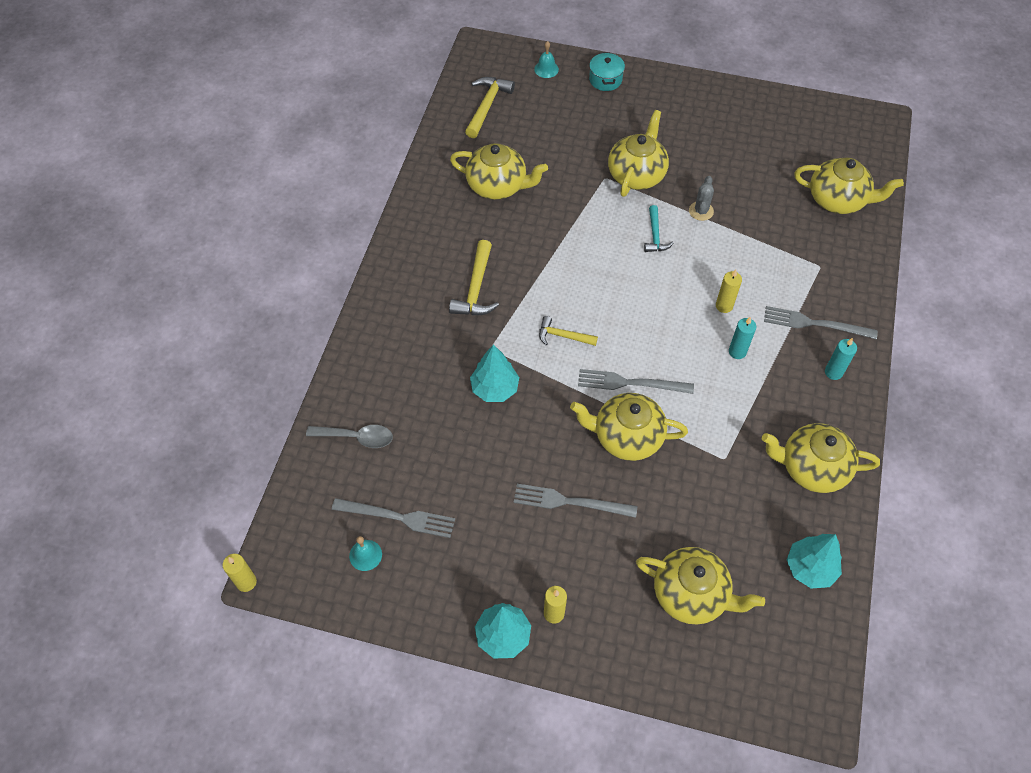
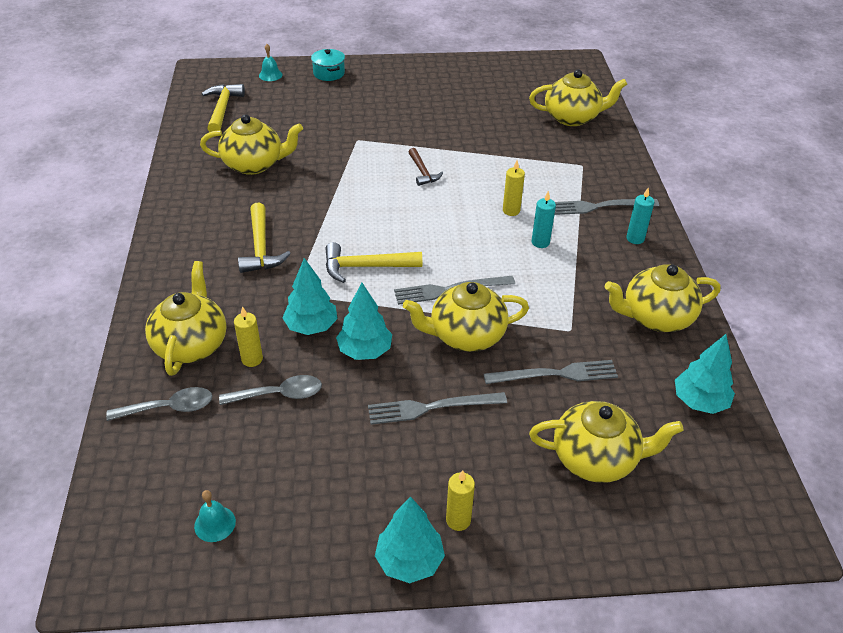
camera: 20 degrees left, 15 degrees down
(246, 582) = (67, 598): yellow candle -> yellow candle (252, 359)
(398, 517) = (242, 474): grey fork -> grey fork (555, 374)
(447, 450) = (279, 394): none -> grey spoon
(532, 427) = (365, 351): none -> turquoise tree
(563, 336) = (366, 267): yellow hammer -> yellow hammer, size x1.55
(636, 174) = (386, 132): yellow teapot -> yellow teapot (191, 344)
(655, 235) = (422, 172): turquoise hammer -> brown hammer
(701, 211) = (457, 147): grey cactus -> none

